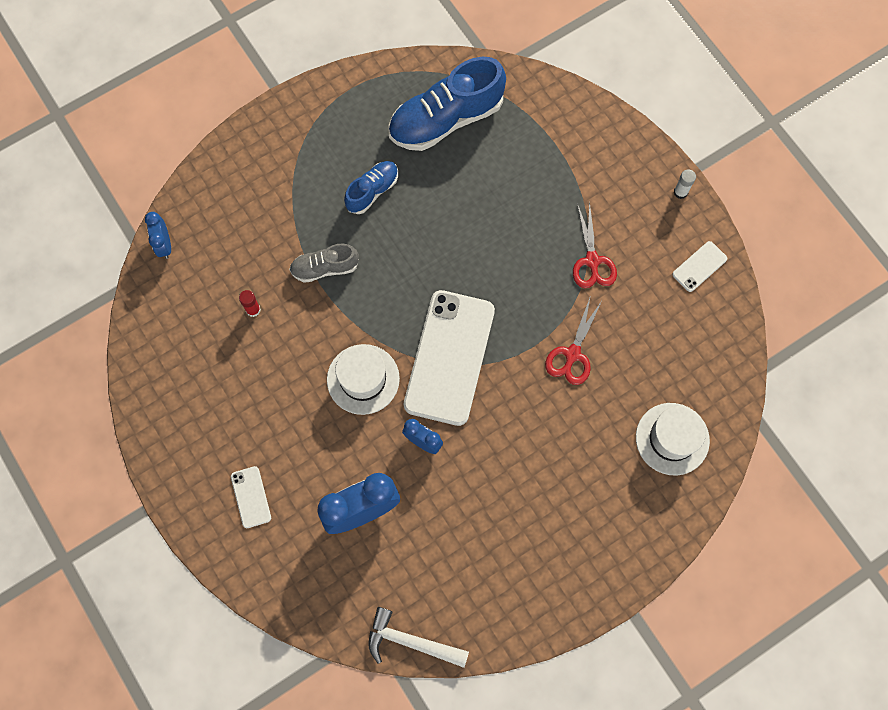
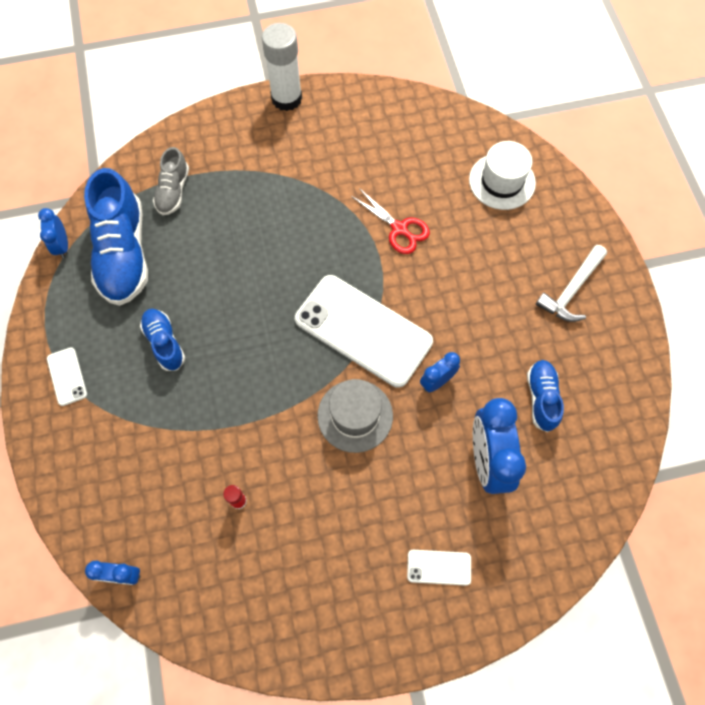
camera: 70 degrees left, 5 degrees down
(325, 268) = (224, 414): grey shoe -> grey shoe (173, 191)
(363, 379) = (355, 415): white hat -> grey hat
(410, 641) = (626, 457): white hammer -> white hammer (571, 290)
(433, 65) = (62, 246): none -> blue clock
(441, 545) = (541, 398): none -> blue shoe
(592, 261) = (319, 184): red scissors -> none
(680, 192) = (286, 98): white glue stick -> white glue stick, size x2.36
(699, 266) = (359, 109): white phone -> white phone (67, 376)

